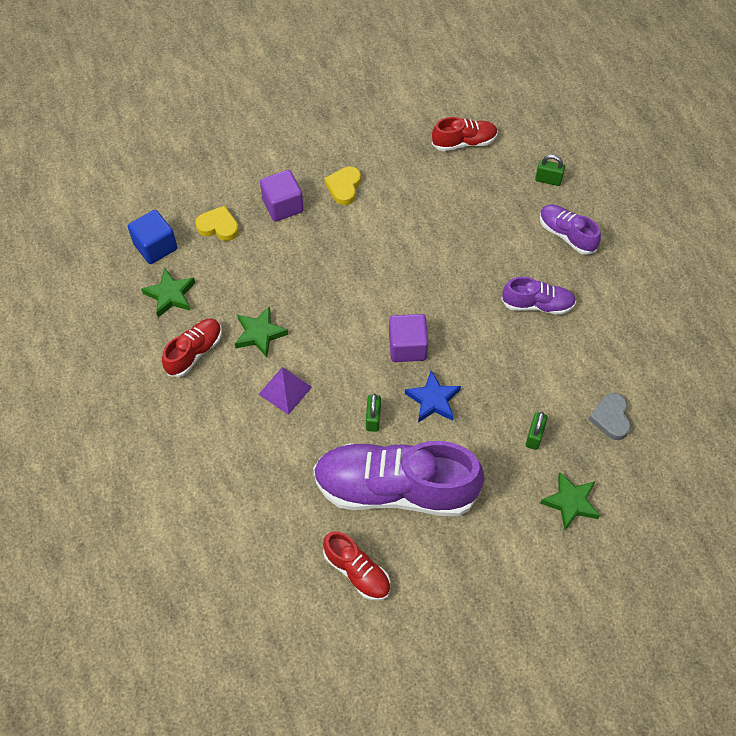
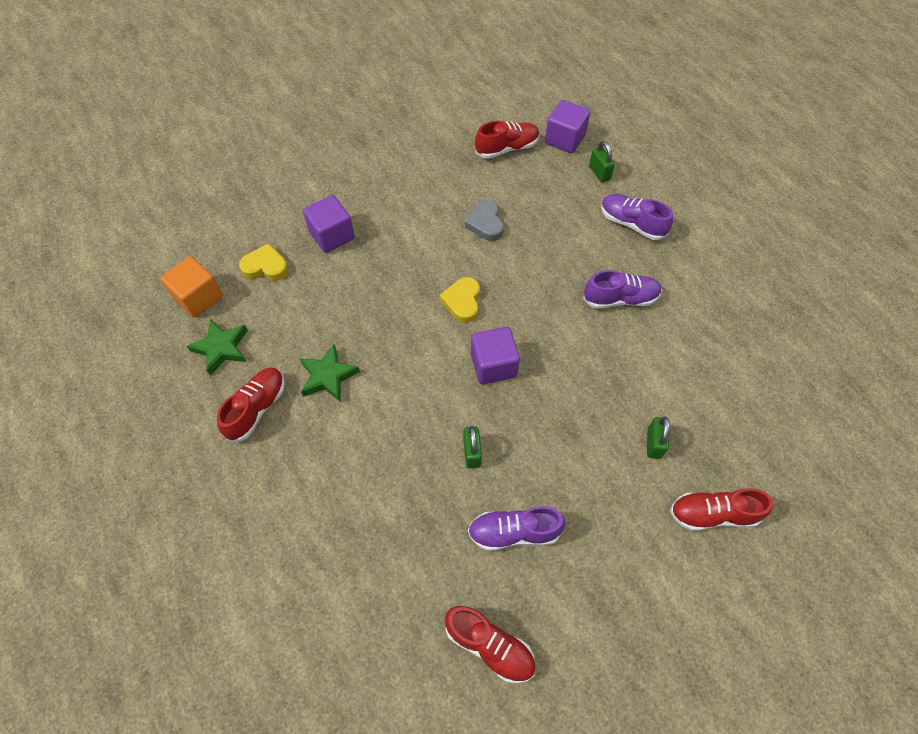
camera: 10 degrees left, 0 degrees up
(155, 246) = (199, 297): blue cube -> orange cube
(285, 390) = (367, 436): purple pyramid -> none
(344, 187) = (393, 208): yellow heart -> yellow heart (462, 302)
(395, 489) = (514, 532): purple shoe -> purple shoe, size x0.48
(433, 400) = (534, 420): blue star -> none
(522, 141) = (564, 139): none -> purple cube
(548, 180) = (599, 173): green padlock -> green padlock turned 60 degrees clockwise
(570, 502) = (713, 514): green star -> red shoe
(610, 418) = (729, 409): grey heart -> grey heart (485, 223)

